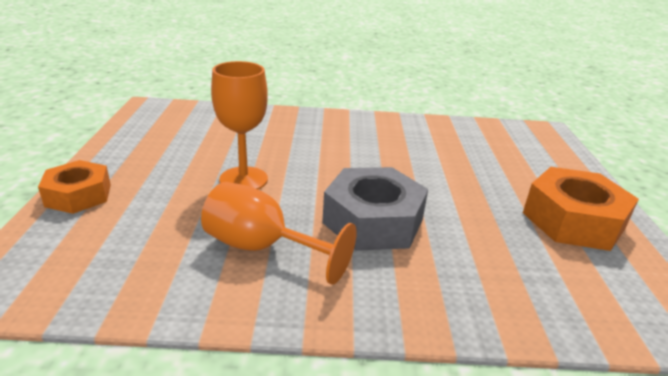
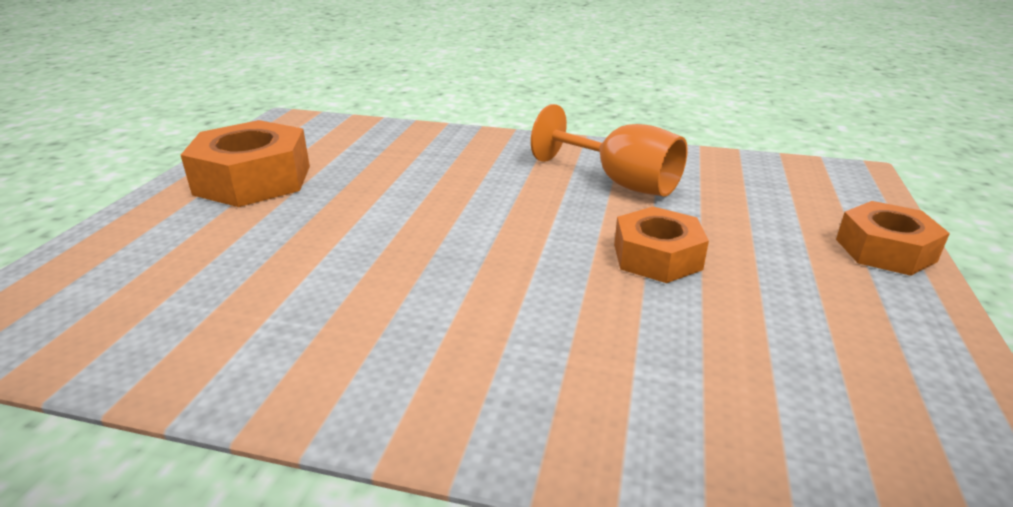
camera: 165 degrees left, 0 degrees up
(243, 179) = (657, 257): orange goblet -> orange nut
(373, 221) = (490, 195): grey nut -> none

